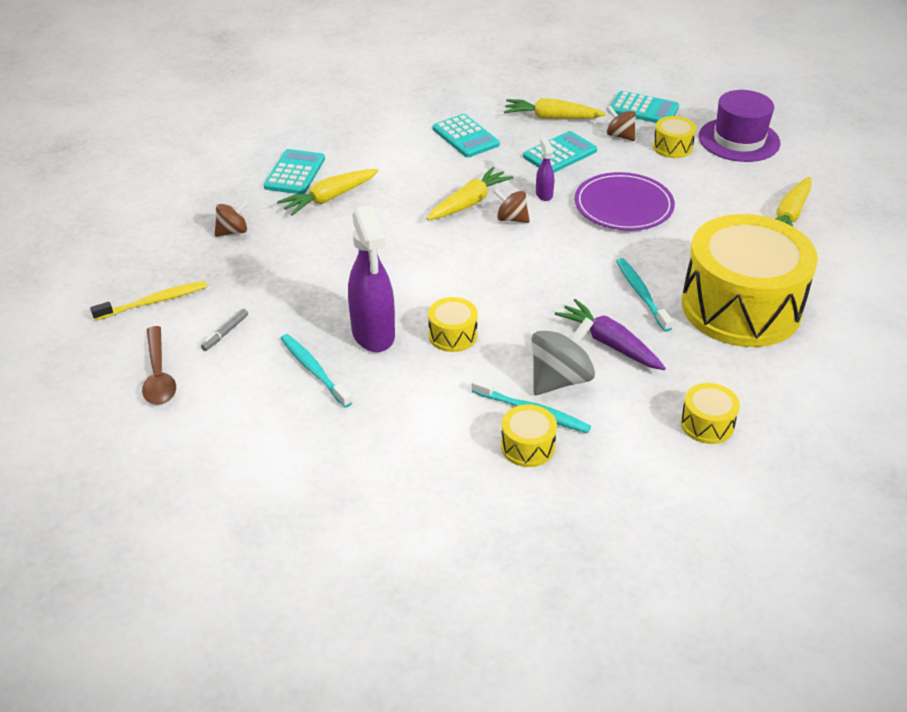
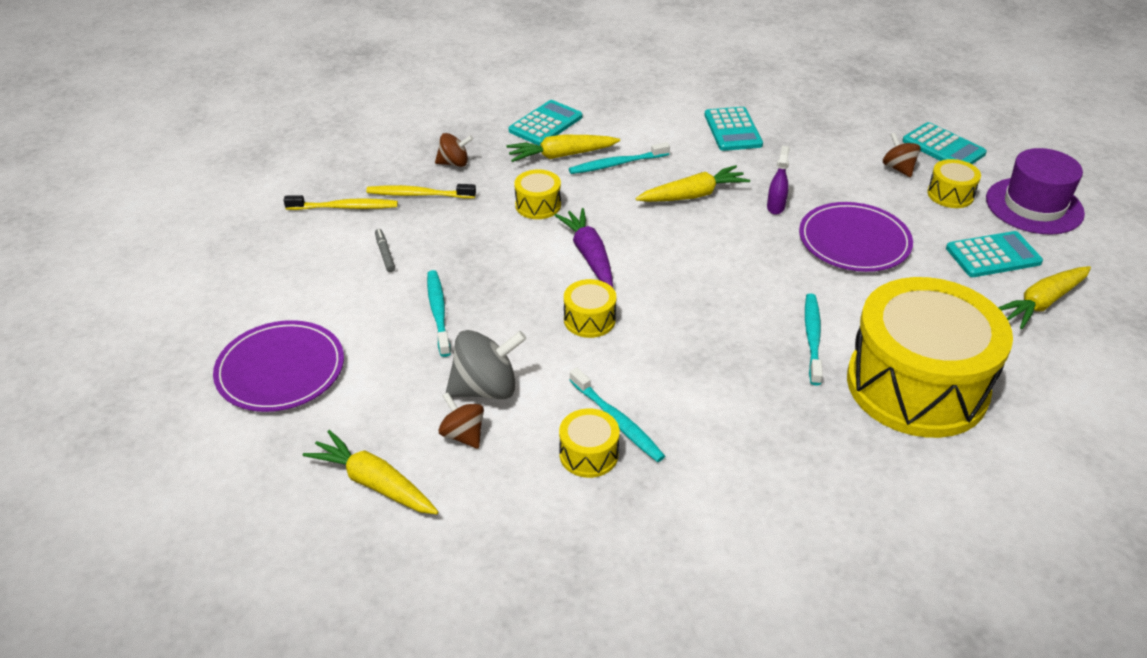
camera: 25 degrees right, 0 degrees up
(158, 375) = (304, 274): brown spoon -> none
(200, 469) = (280, 370): none -> purple plate
(219, 270) = (418, 194): none -> yellow toothbrush
(225, 333) = (385, 253): grey marker -> grey marker turned 105 degrees clockwise
(373, 334) = (515, 295): purple spray bottle -> none
(385, 193) = (617, 164): none -> turquoise toothbrush
(511, 219) = (725, 222): brown spinning top -> brown spinning top (463, 435)
(551, 117) = (835, 132): yellow carrot -> yellow carrot (374, 483)
(560, 154) = (820, 170): turquoise calculator -> turquoise calculator (993, 255)
(560, 379) = (667, 398): grey spinning top -> grey spinning top (486, 388)
(609, 343) = (744, 378): purple carrot -> purple carrot (589, 255)
(707, 424) = (794, 498): yellow drum -> yellow drum (538, 205)

